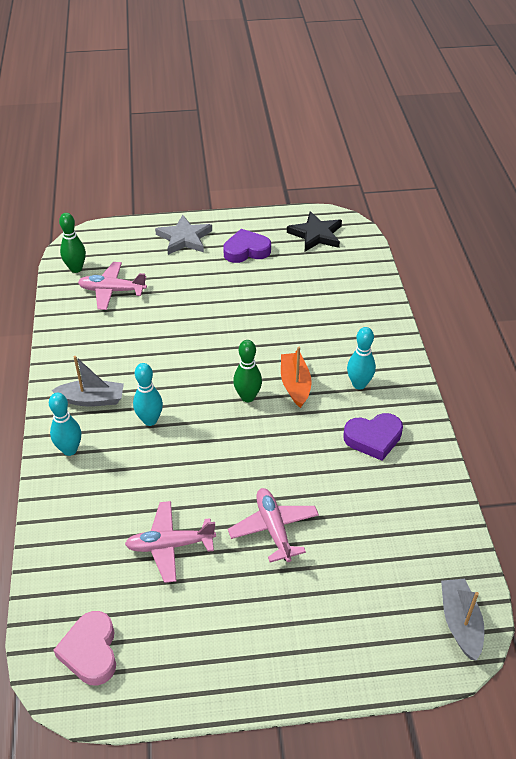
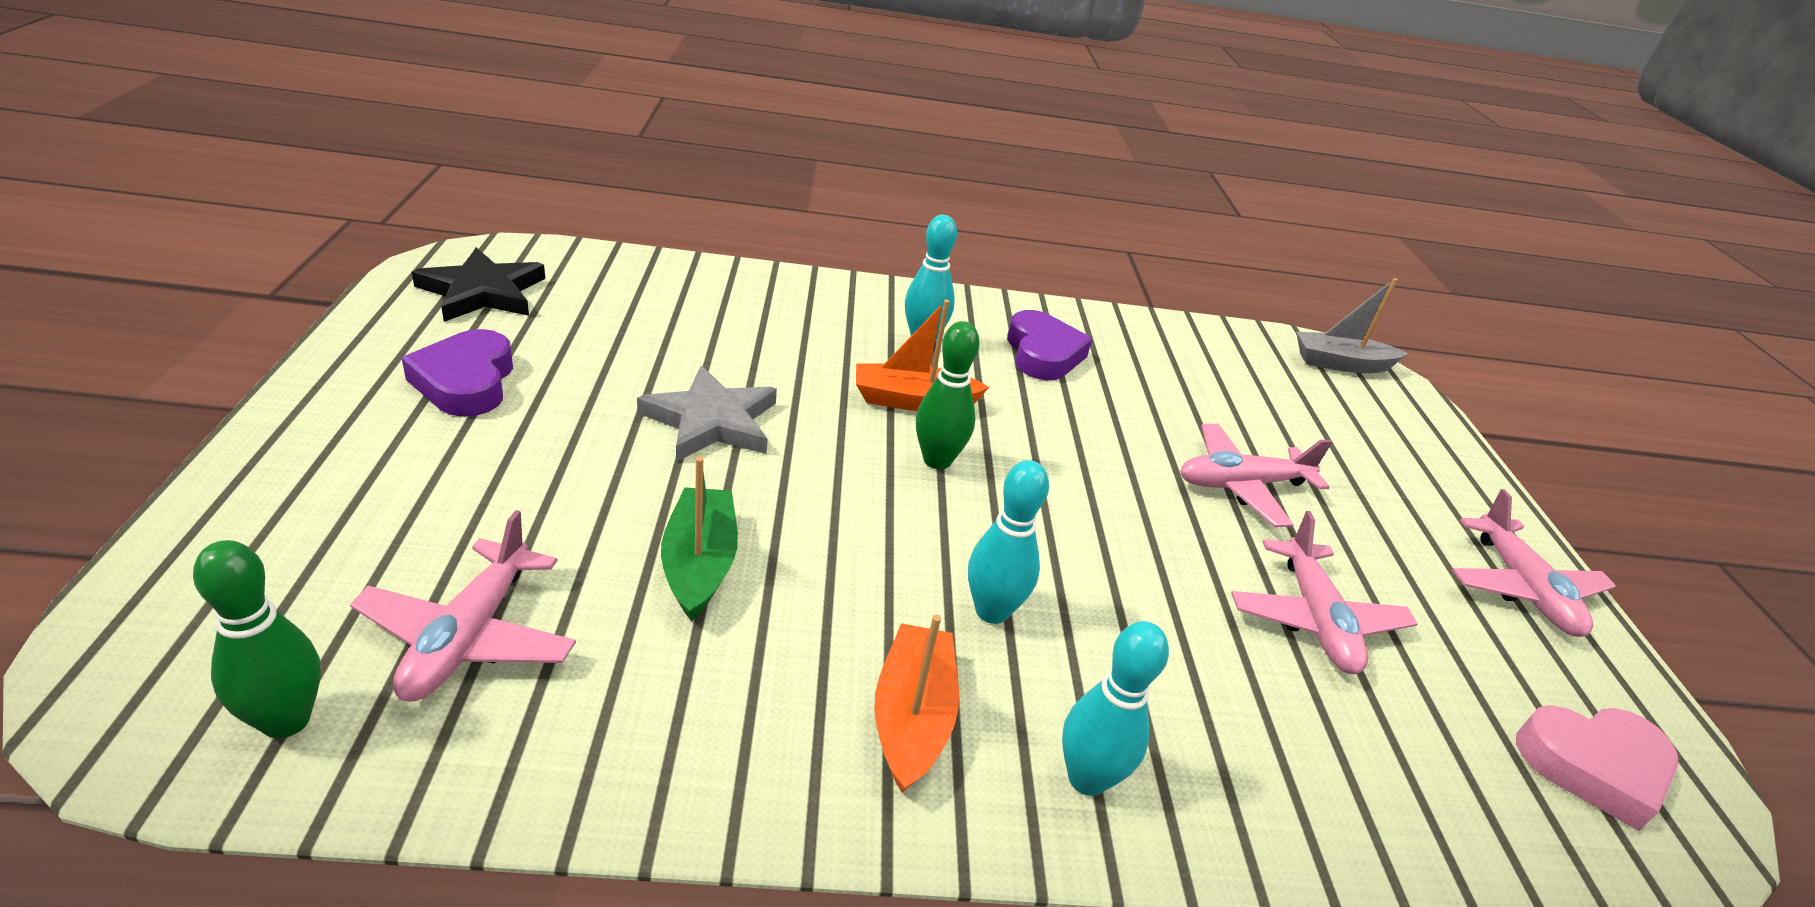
camera: 90 degrees left, 10 degrees down
(92, 399) = (912, 718): grey boat -> orange boat
(157, 334) = (700, 564): none -> green boat
(184, 238) = (330, 465): grey star -> grey star (711, 421)
(220, 668) = (1522, 588): none -> pink plane

